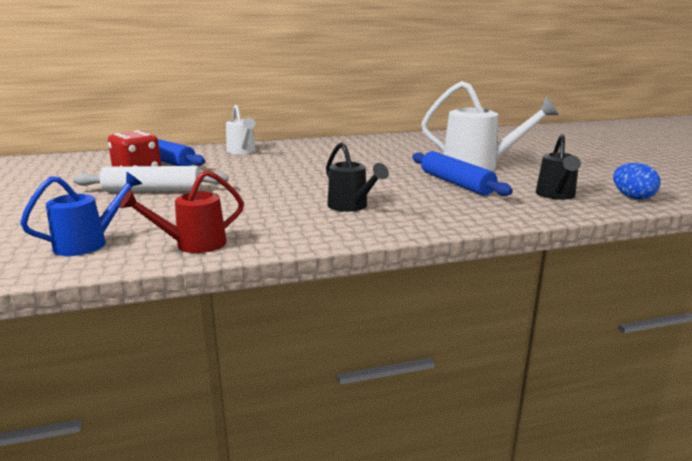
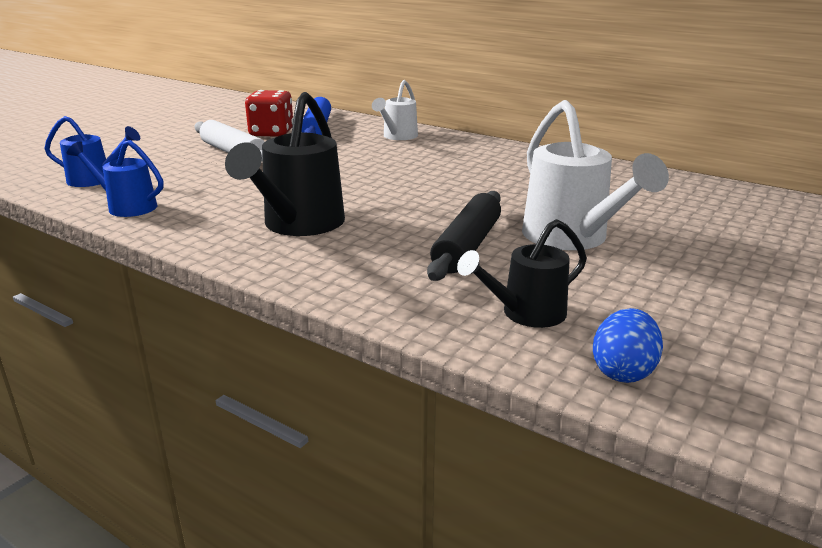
camera: 50 degrees right, 5 degrees up
(193, 244) = (126, 206): red watering can -> blue watering can
(351, 206) = (299, 225): black watering can -> black watering can, size x1.66
(456, 183) = (467, 246): blue rolling pin -> black rolling pin

